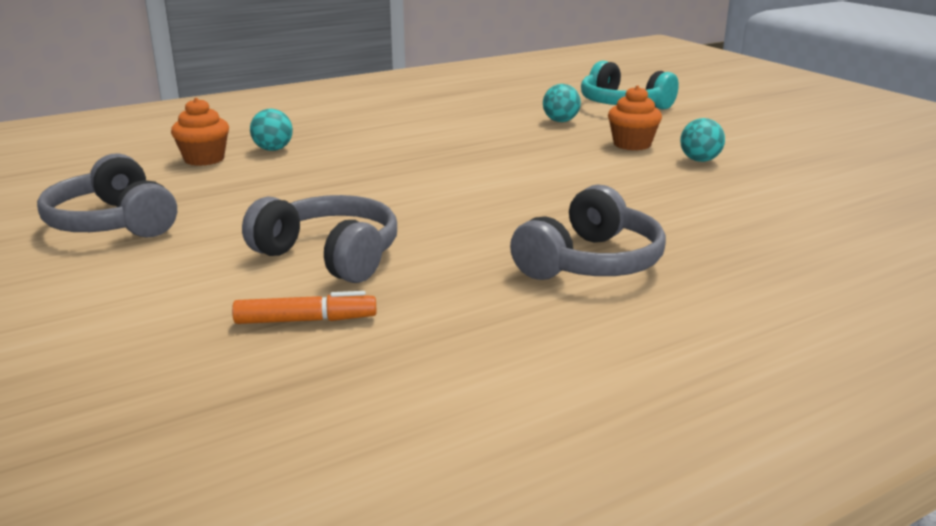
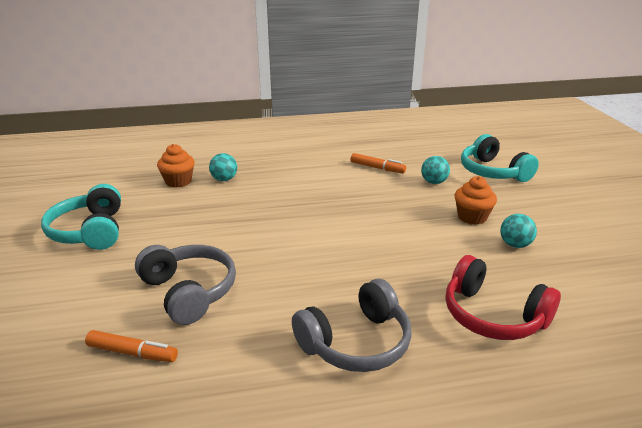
camera: 20 degrees right, 5 degrees up
(113, 223) = (90, 231): grey headphones -> turquoise headphones
(477, 116) = (377, 168): none -> orange marker
(724, 217) = (493, 315): none -> red headphones

